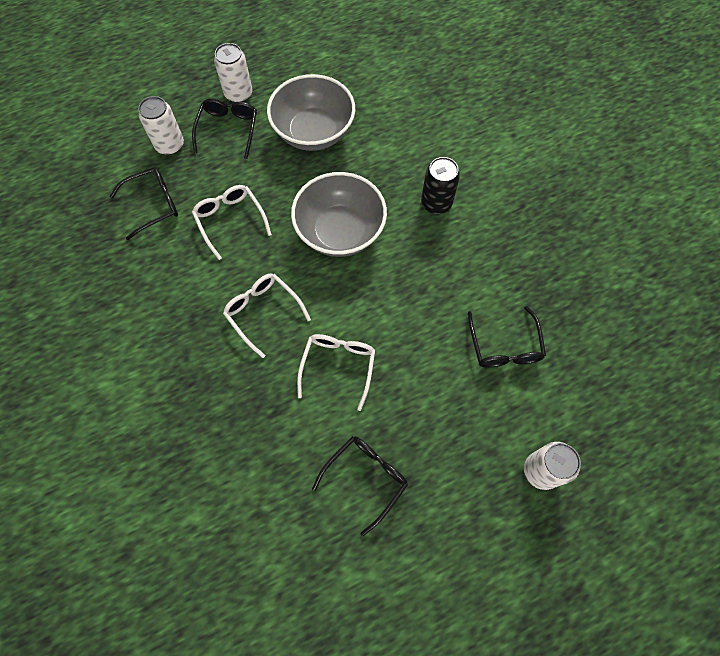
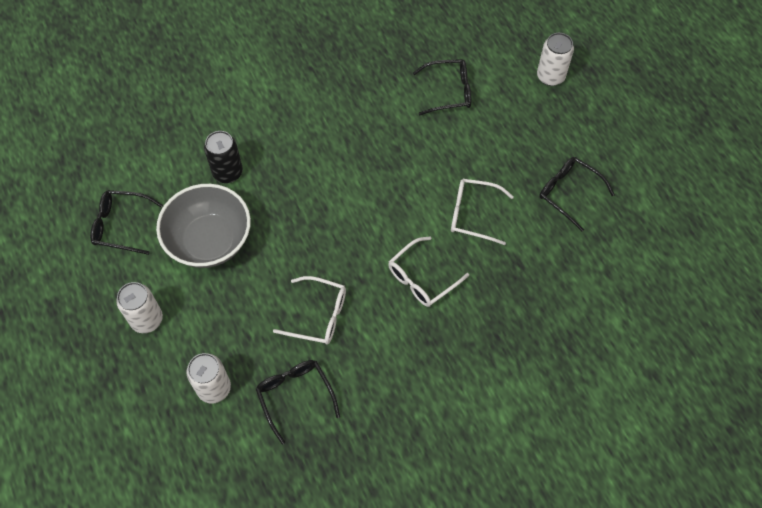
camera: 90 degrees left, 5 degrees down
(228, 130) = (198, 327): black glasses -> black glasses (121, 225)
(230, 221) = (318, 315): white glasses -> white glasses turned 135 degrees counterclockwise
(340, 231) = (334, 214): grey bowl -> none
(436, 203) = (305, 134): black can -> black can (227, 172)

